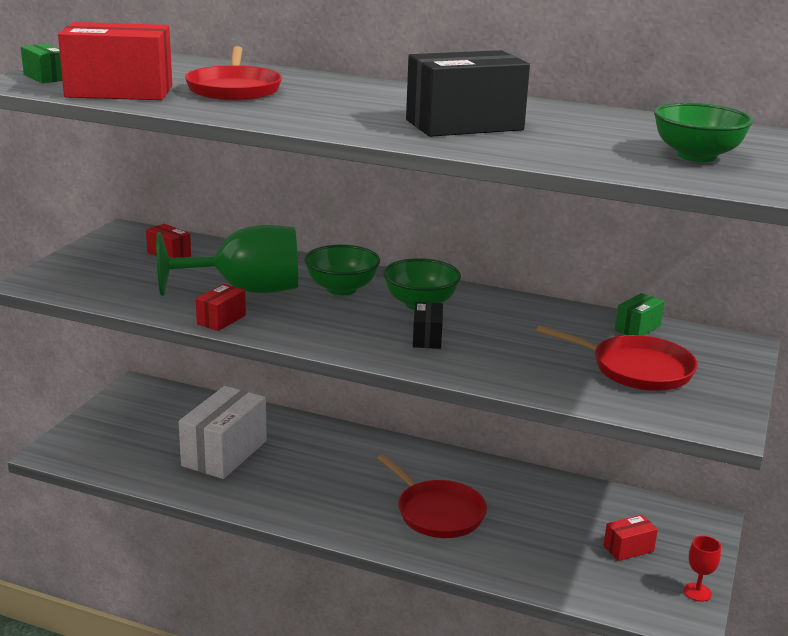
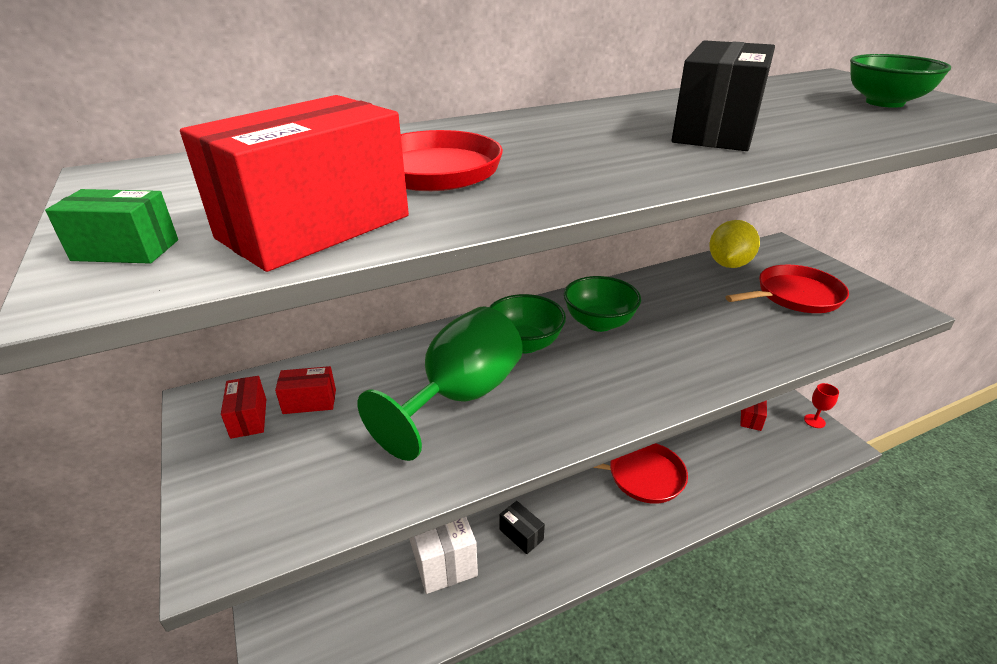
camera: 45 degrees left, 10 degrees up
(221, 320) = (507, 447): red box -> red box (249, 418)
(427, 338) = (666, 351): black box -> black box (521, 534)
(637, 328) = (728, 264): green box -> yellow lemon

